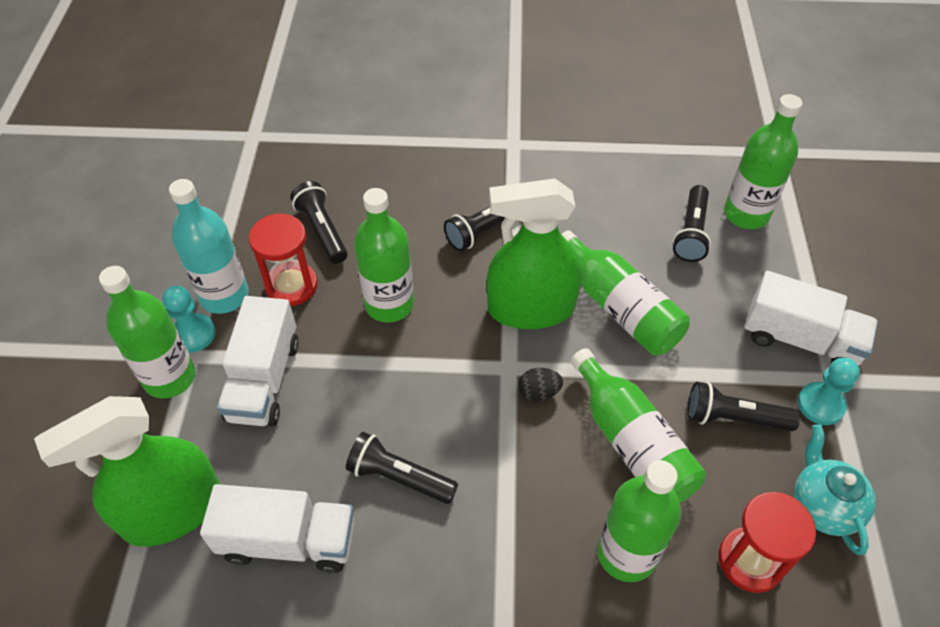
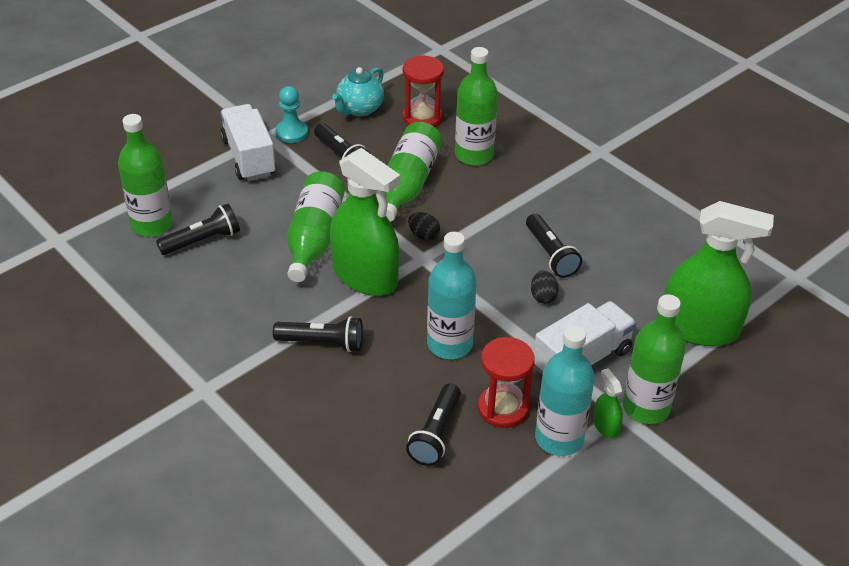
camera: 135 degrees left, 10 degrees down
(193, 334) = (606, 426): turquoise pawn -> green spray bottle
(288, 541) = (642, 270): white truck -> none
(359, 418) = (543, 296): none -> black egg
(389, 304) = (449, 344): green bottle -> turquoise bottle

